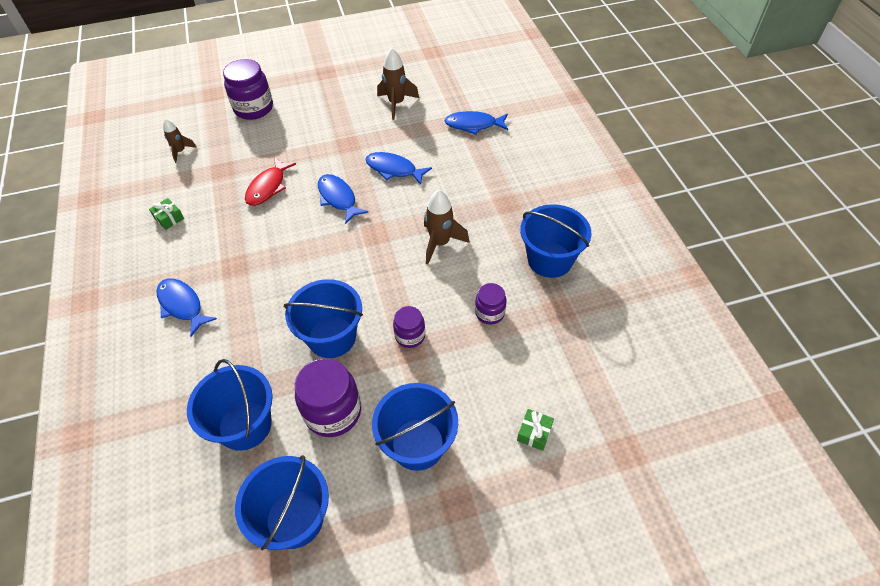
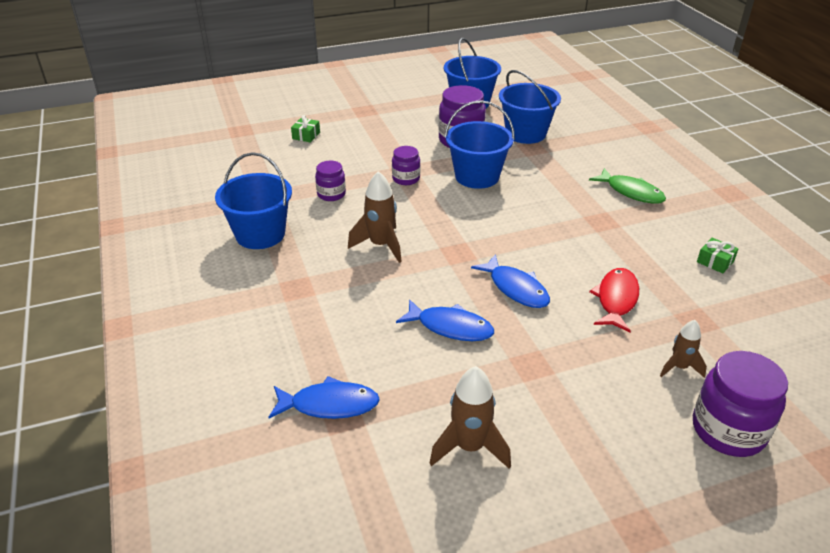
camera: 175 degrees right, 15 degrees down
(180, 151) = (782, 346): brown rocket -> brown rocket (679, 367)
(182, 305) = (631, 192): blue fish -> green fish
(418, 444) = (393, 129): blue bucket -> none

